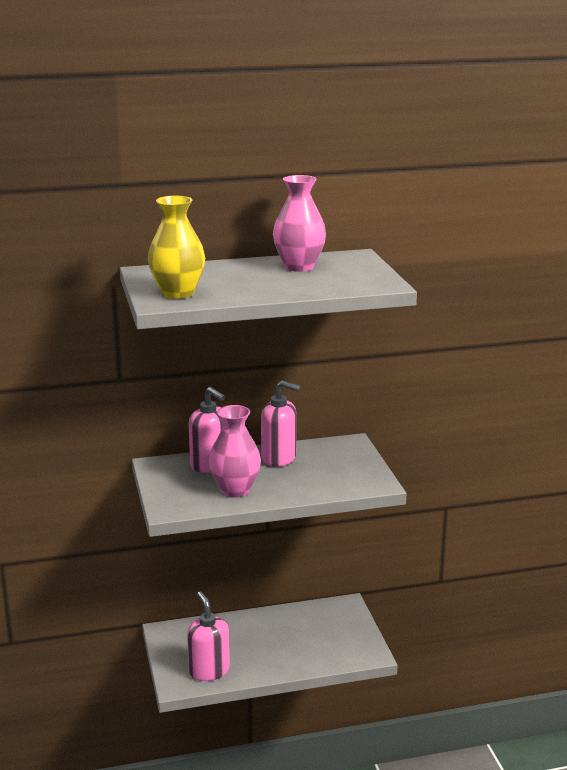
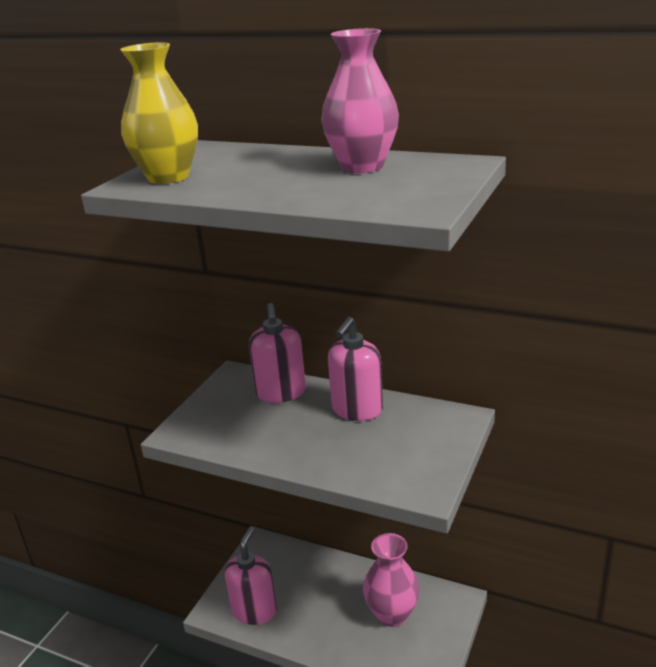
camera: 40 degrees right, 5 degrees up
(235, 490) = (264, 434): pink vase -> pink vase (392, 614)
(279, 458) = (357, 410): pink soap dispenser -> pink soap dispenser turned 60 degrees clockwise

